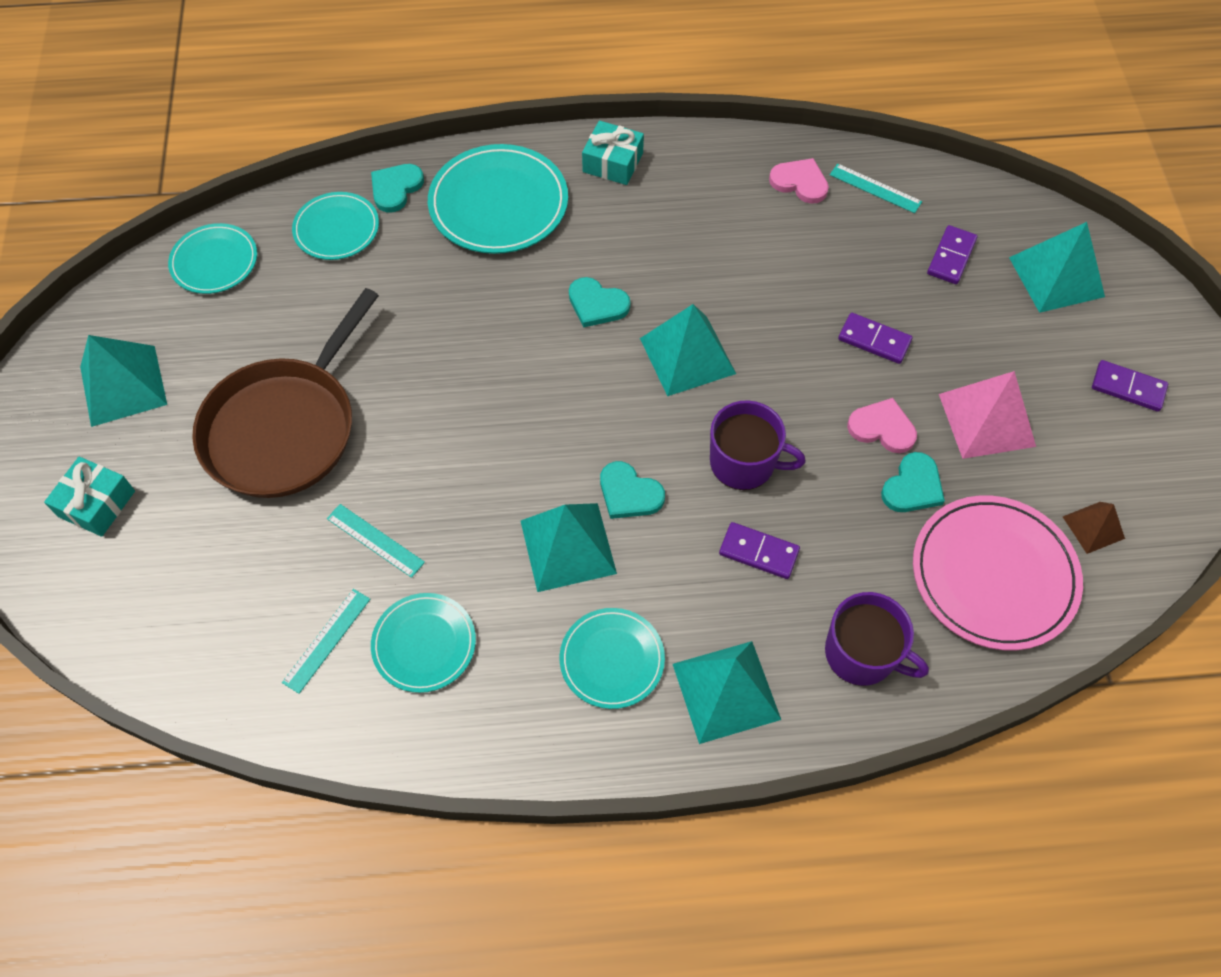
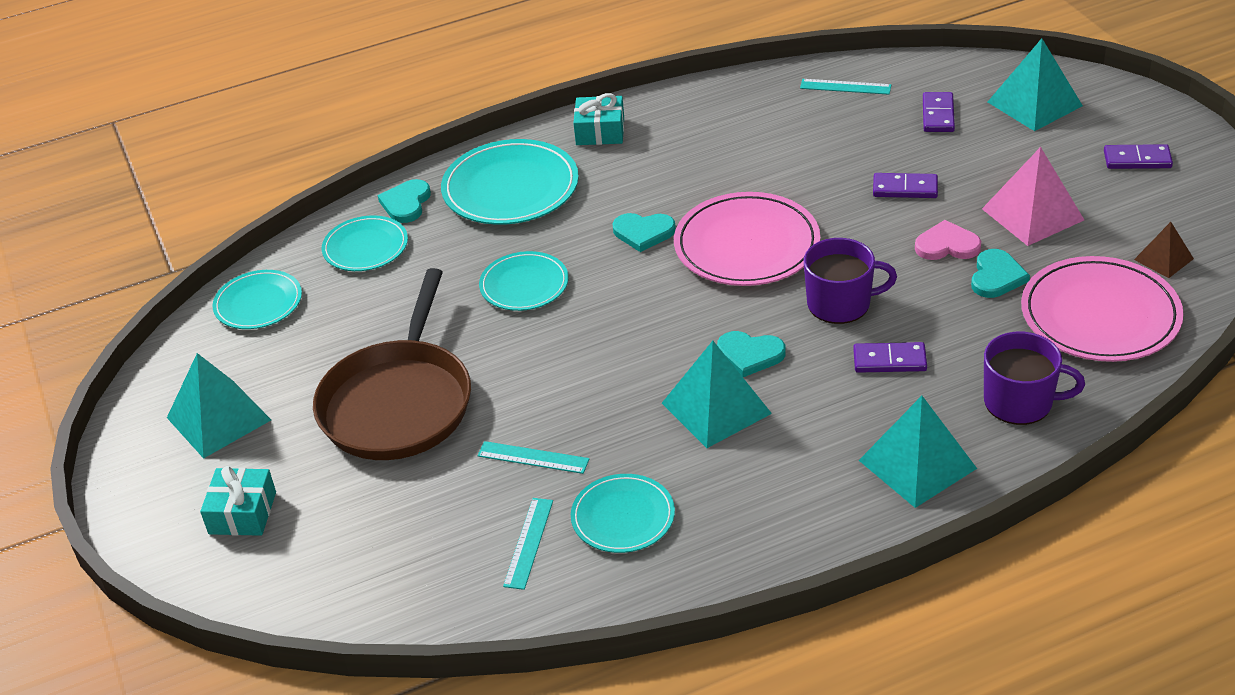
camera: 15 degrees left, 20 degrees down
(612, 659) = (802, 474): turquoise plate -> turquoise plate (524, 285)
(687, 356) = (747, 245): turquoise pyramid -> pink plate
(800, 182) = (777, 100): pink heart -> none

